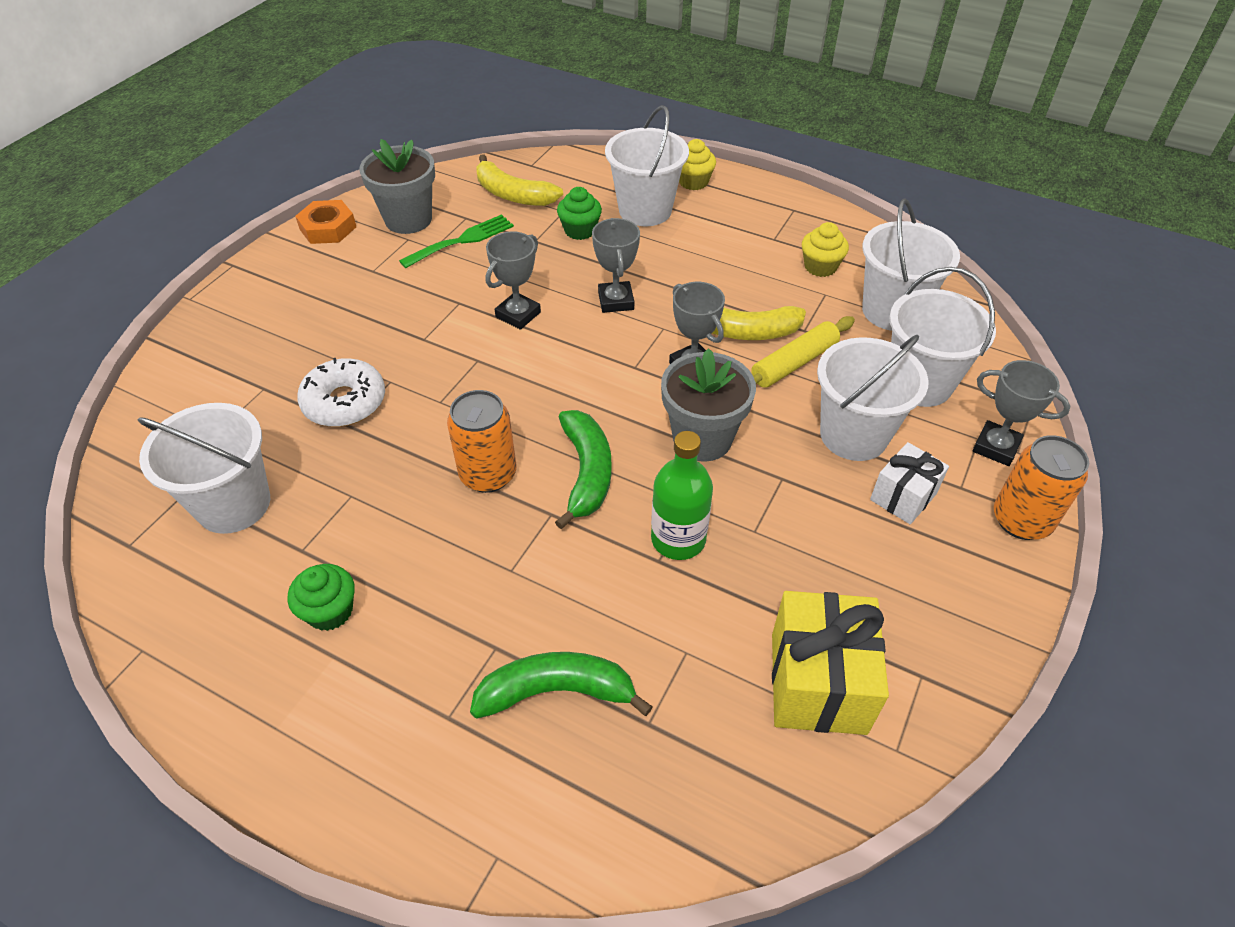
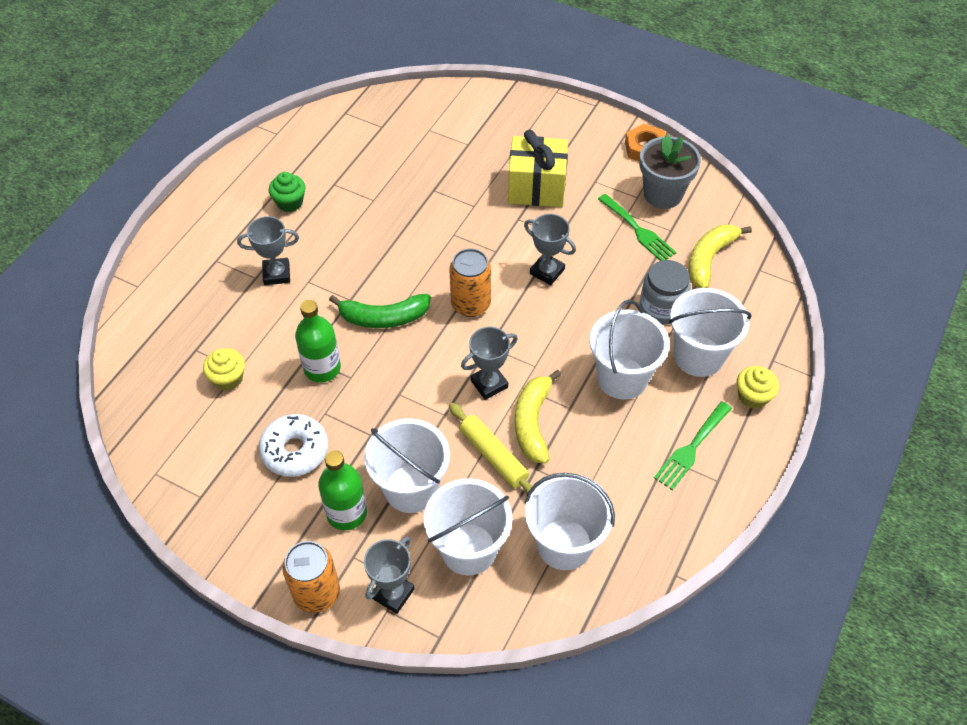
camera: 90 degrees right, 5 degrees up
(233, 504) = (370, 149): white bucket -> white bucket (622, 378)
(344, 402) = (454, 185): white donut -> white donut (295, 451)
(488, 474) = (385, 265): orange can -> orange can (470, 304)
(557, 691) = (222, 307): green banana -> none
(580, 230) = (661, 308): green cupcake -> grey jar
(616, 301) = (567, 334): grey trophy -> grey trophy (276, 274)
(702, 439) = (411, 386): grey flower pot -> none
(760, 222) = (691, 448): none -> green fork
(818, 682) = (205, 437): yellow gift -> yellow gift (536, 188)
(820, 267) = (626, 492): yellow cupcake -> yellow cupcake (228, 379)
(903, 496) = (346, 513): white gift -> green bottle

